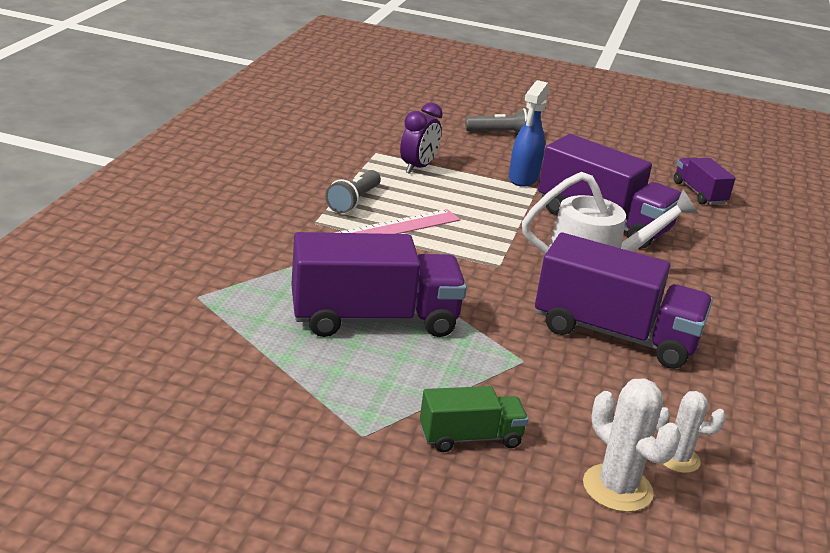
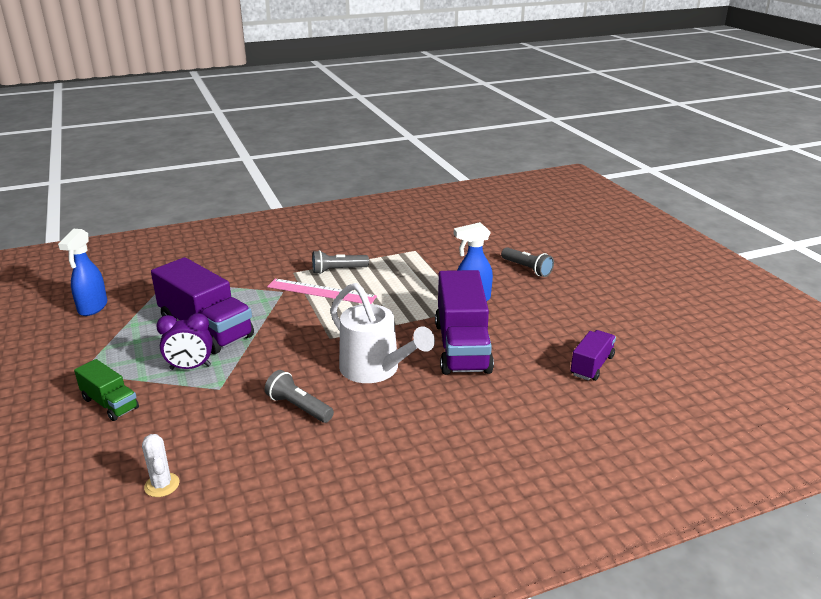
camera: 55 degrees right, 0 degrees up
(184, 370) = (92, 308): none -> blue spray bottle
(418, 167) = (419, 267): purple clock -> purple clock (190, 367)
(615, 334) = (298, 407): purple truck -> grey flashlight
(617, 488) = (103, 472): white cactus -> none

